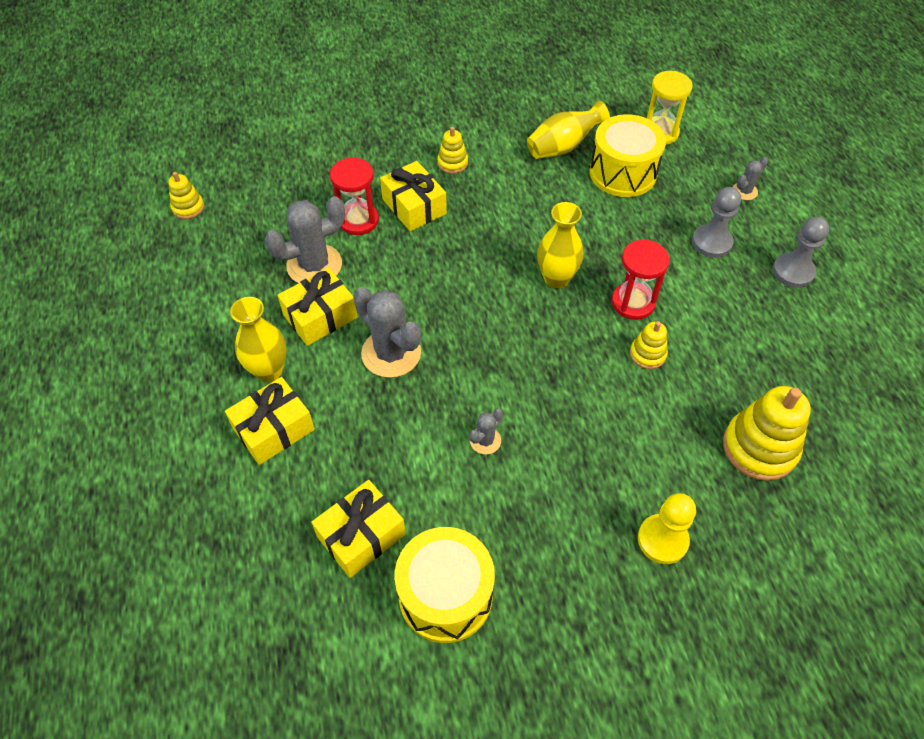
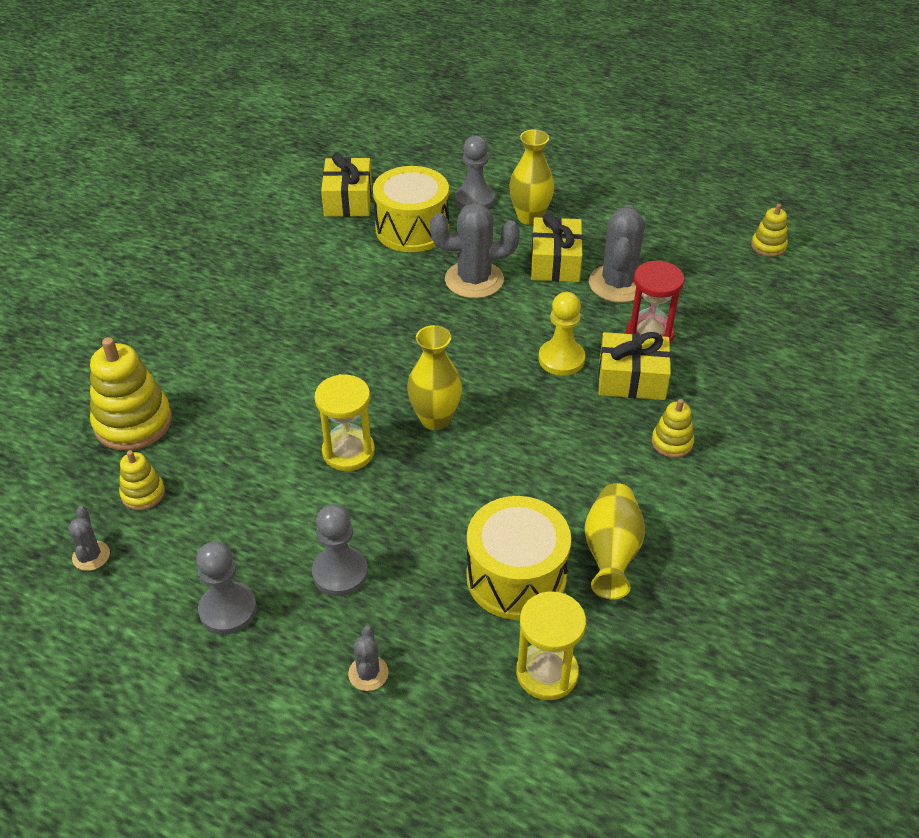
camera: 130 degrees right, 10 degrees down
(274, 429) = (474, 199): yellow gift -> grey pawn
(445, 595) = (265, 212): yellow drum -> yellow drum (412, 229)
(485, 440) = (339, 284): grey cactus -> grey cactus (91, 556)
(633, 302) = (348, 452): red hourglass -> yellow hourglass
(647, 354) = (290, 421): yellow stacking toy -> yellow stacking toy (143, 493)
(662, 540) = (158, 320): yellow pawn -> yellow pawn (561, 359)

